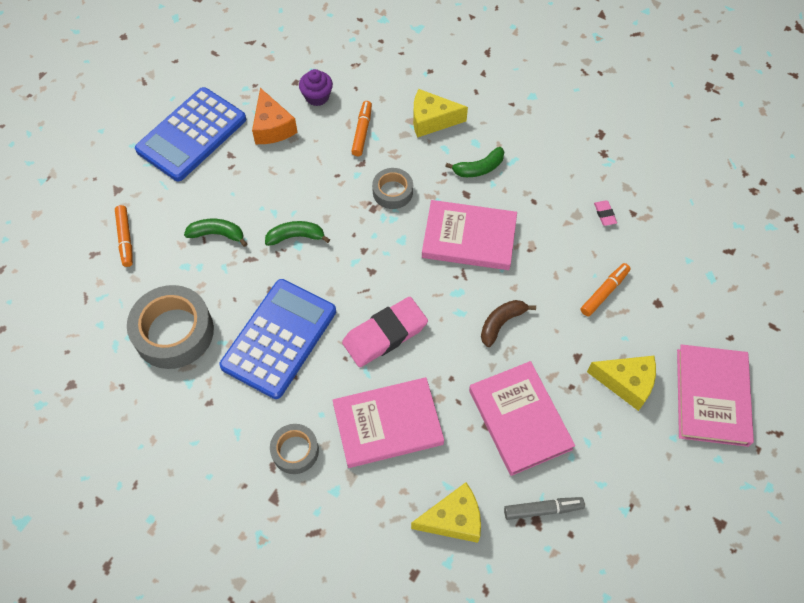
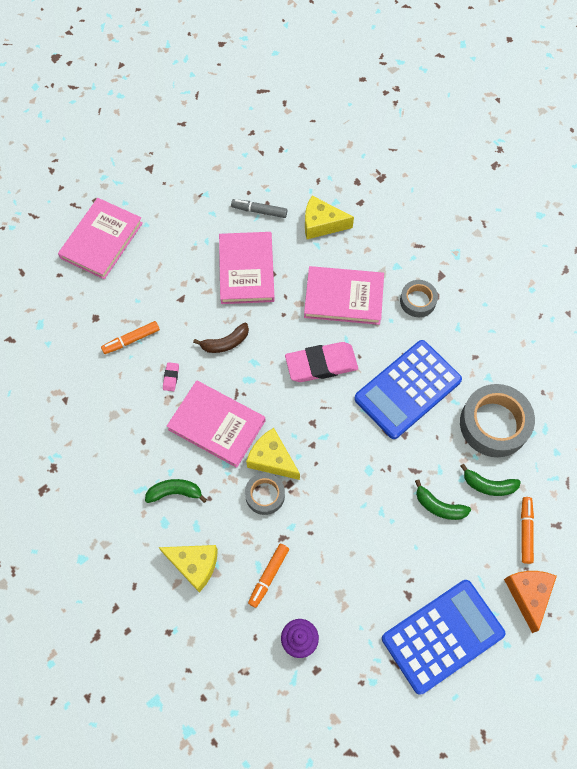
camera: 160 degrees left, 5 degrees up
(272, 127) = (357, 615): orange cheese -> orange cheese (528, 595)
(296, 237) = (368, 479): green banana -> green banana (488, 485)
(604, 214) = (89, 406): pink eraser -> pink eraser (171, 377)
(626, 383) = (156, 269): yellow cheese -> yellow cheese (272, 459)

